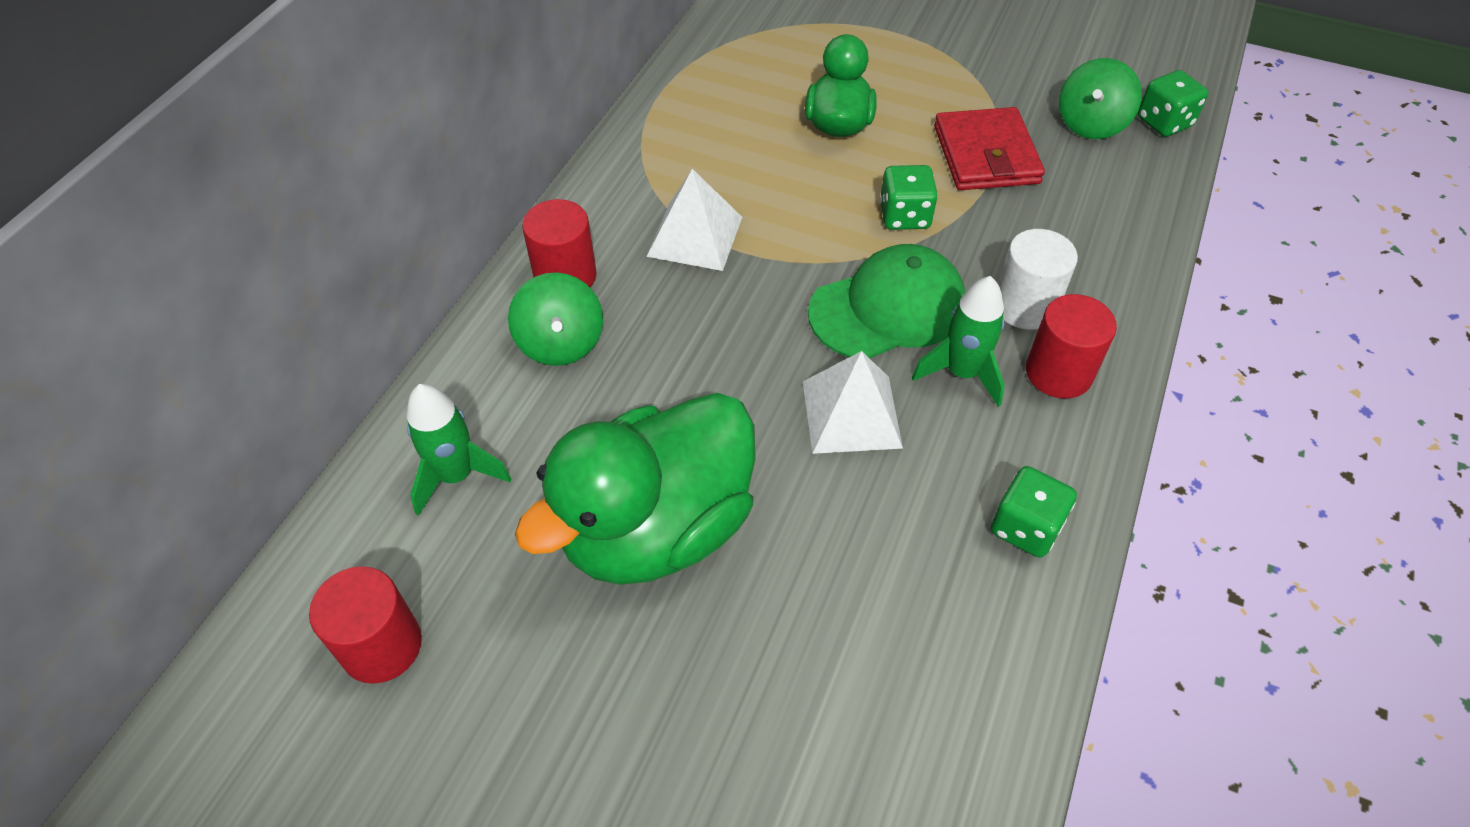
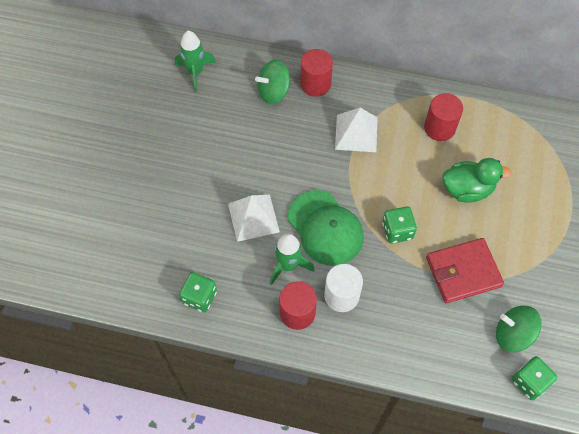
camera: 80 degrees right, 10 degrees up
(381, 646) = (117, 70): red cylinder -> red cylinder (439, 128)
(656, 528) = (179, 149): green duck -> none

